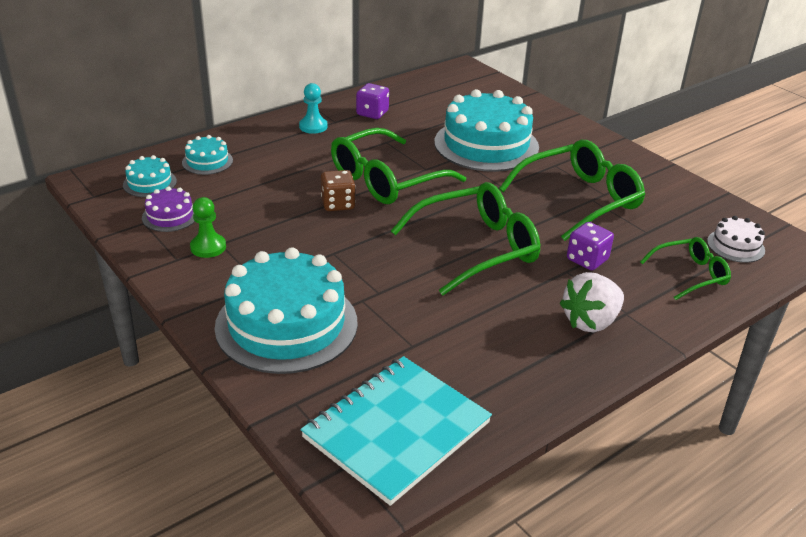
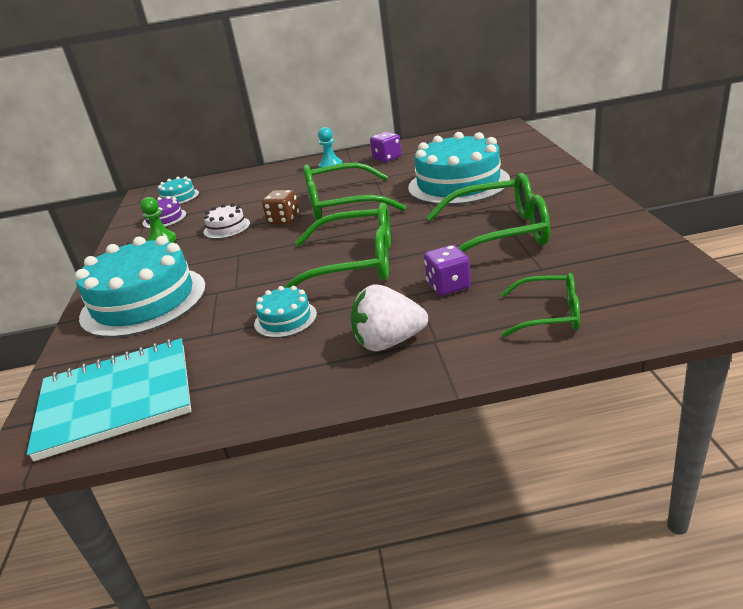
camera: 35 degrees right, 5 degrees down
(207, 161) = (230, 186): turquoise cake -> turquoise cake (285, 319)
(735, 246) = (638, 293): white cake -> white cake (227, 228)

